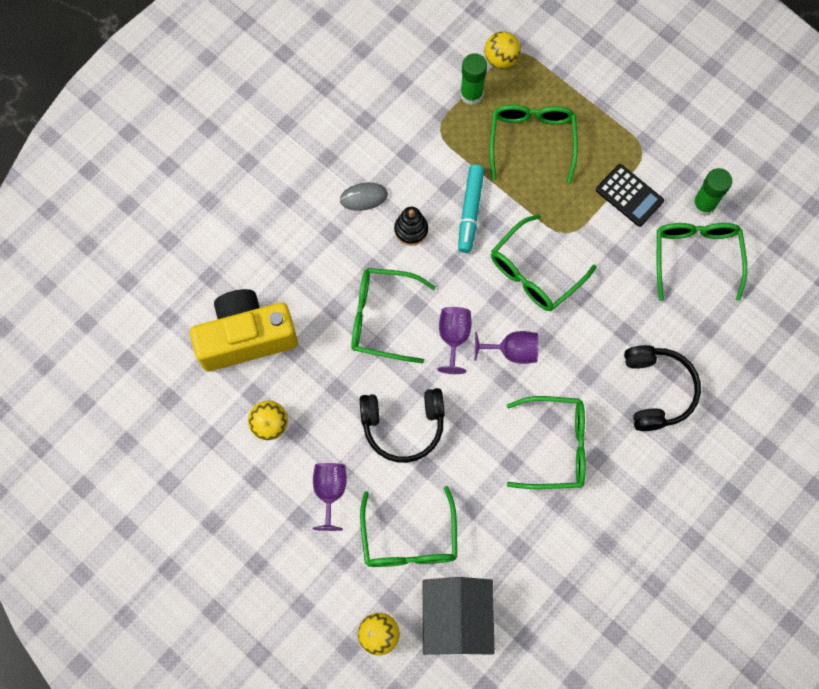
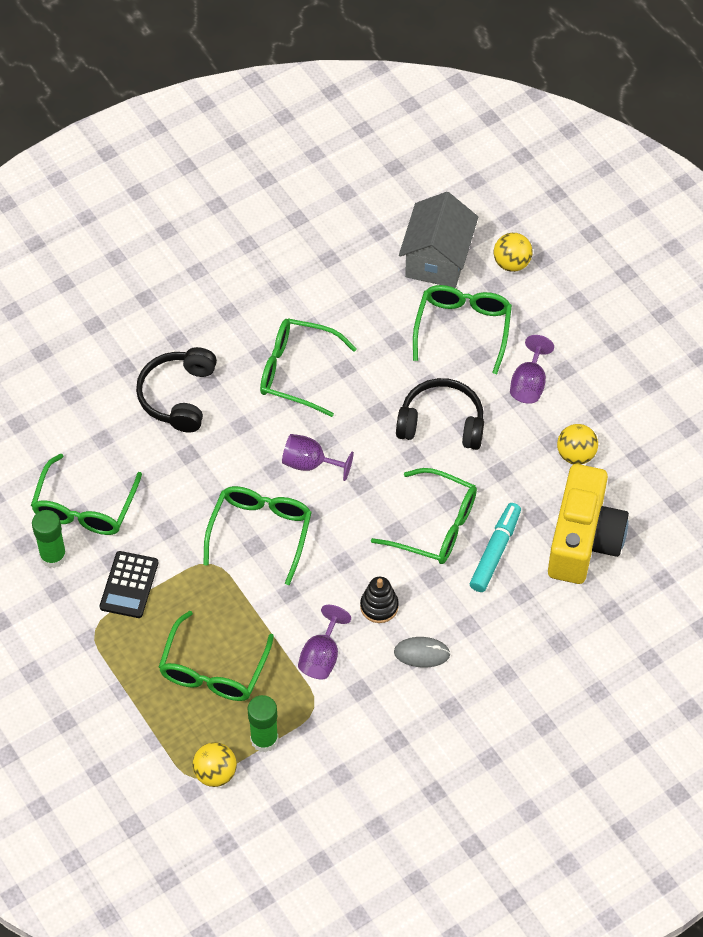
camera: 165 degrees left, 15 degrees down
(246, 337) = (583, 540): yellow camera -> yellow camera turned 75 degrees counterclockwise
(453, 337) = (366, 490): purple goblet -> purple goblet (322, 656)
(470, 211) = (308, 610): turquoise marker -> turquoise marker (495, 551)
(534, 272) = (260, 532): green glasses -> green glasses turned 45 degrees counterclockwise
(629, 195) = (129, 585): black calculator -> black calculator turned 135 degrees counterclockwise

